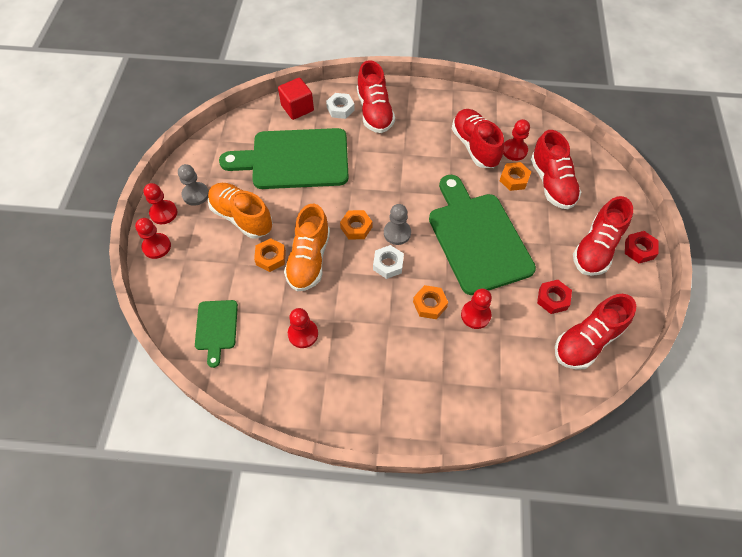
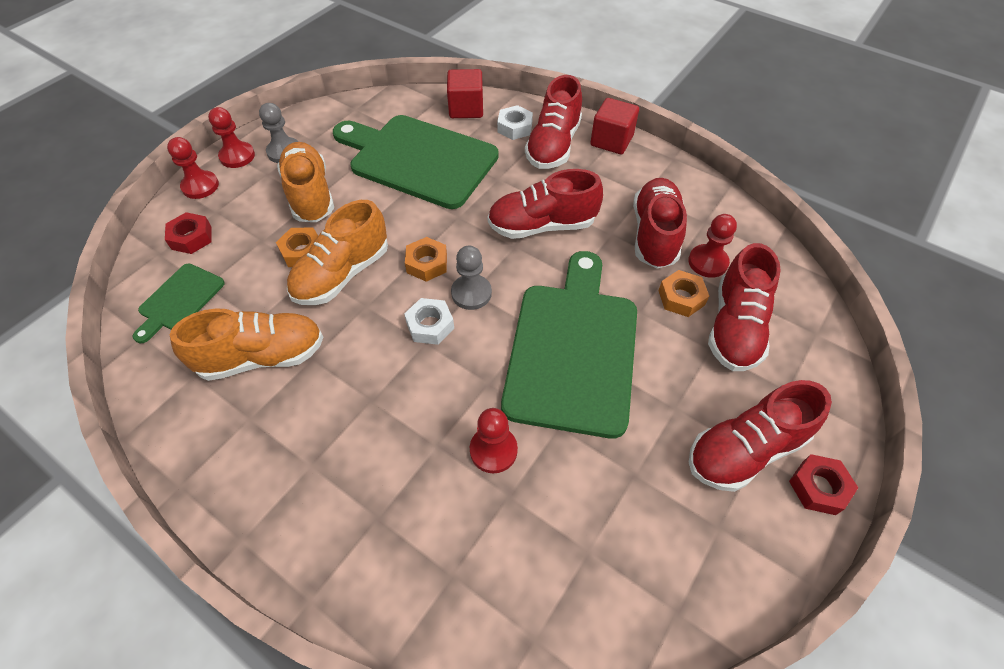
camera: 30 degrees right, 5 degrees down
(303, 334) = (262, 357): red pawn -> orange shoe
(408, 93) = (611, 141): none -> red cube
(429, 304) = (443, 402): orange nut -> none
(552, 299) = (624, 488): red nut -> red nut (191, 238)
(587, 341) = (635, 582): red shoe -> red shoe (542, 226)

